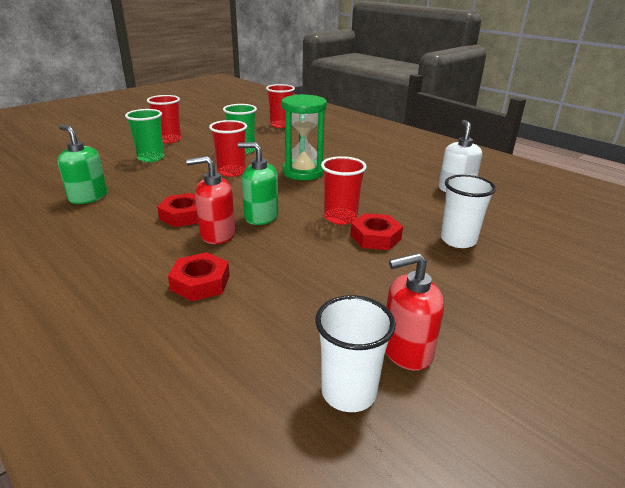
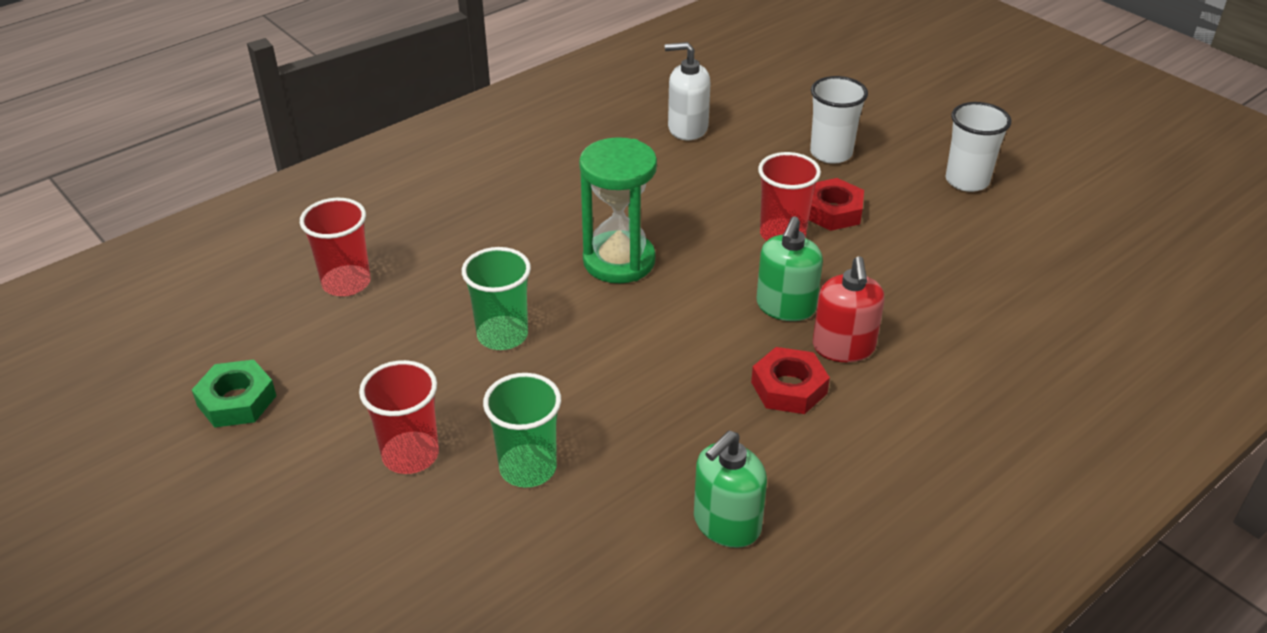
camera: 85 degrees left, 10 degrees up
(200, 282) = (963, 353): red nut -> none
(210, 116) = (237, 400): none -> green nut
(231, 172) = (613, 345): red cup -> none
(348, 392) = (1097, 254): white cup -> white cup (967, 181)
(406, 350) = (1035, 217): red soap dispenser -> none

